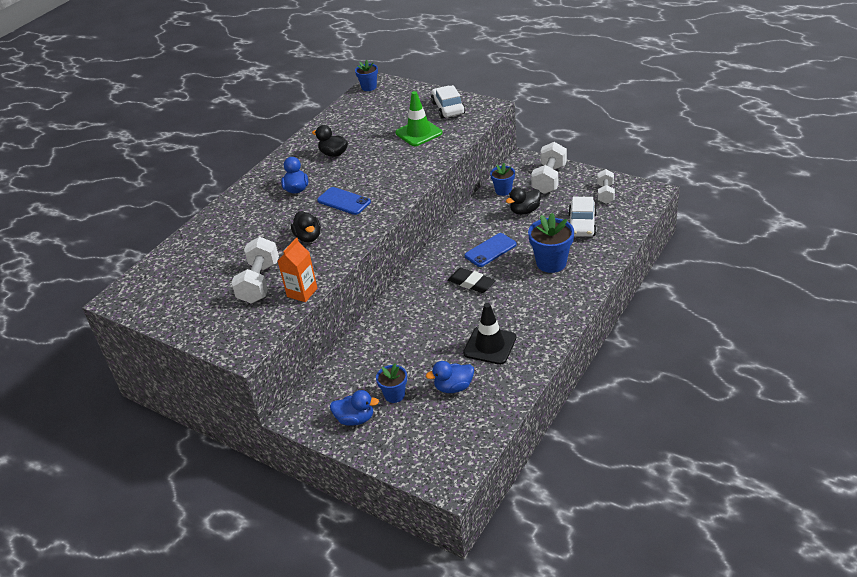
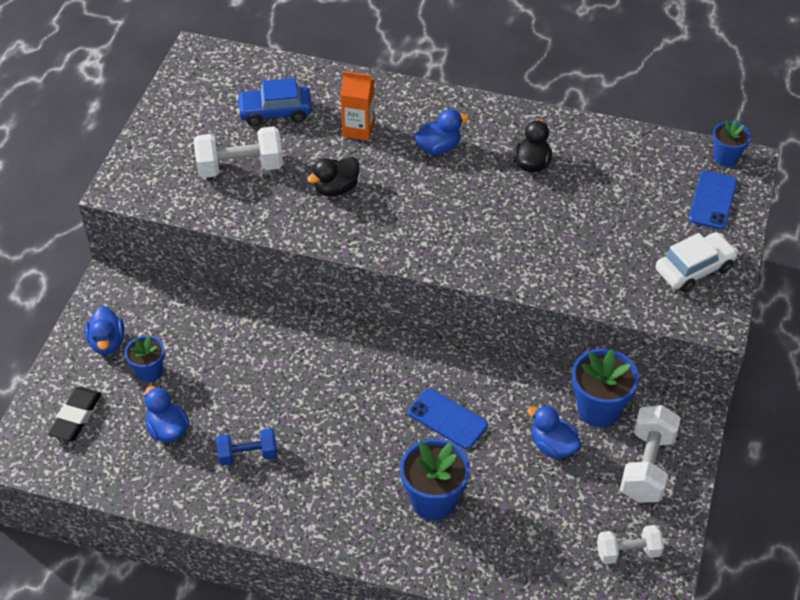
camera: 70 degrees right, 10 degrees up
(213, 261) = (275, 112): none -> blue car
(302, 292) = (226, 212): orange carton -> orange carton (358, 129)
(344, 201) = (420, 204): blue phone -> blue phone (712, 200)
(419, 133) = (612, 248): green traffic cone -> none
(471, 283) = (370, 410): black eraser -> black eraser (76, 417)
(490, 345) = (248, 455): black traffic cone -> blue dumbbell
(503, 190) = (598, 409): blue flower pot -> blue flower pot, size x1.65
(524, 211) = (553, 446): black duck -> blue duck
(549, 179) = (647, 466): white dumbbell -> white dumbbell turned 75 degrees counterclockwise
(582, 224) = (536, 529): white car -> none

